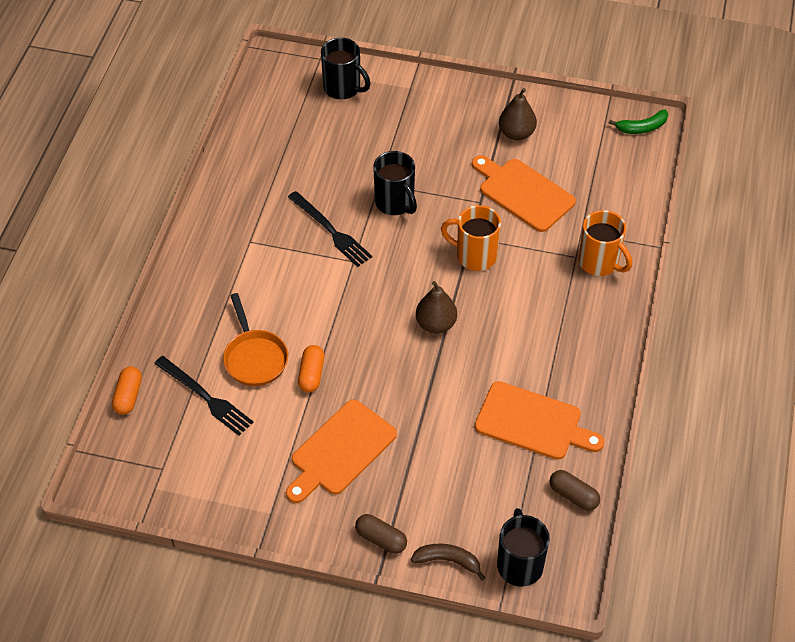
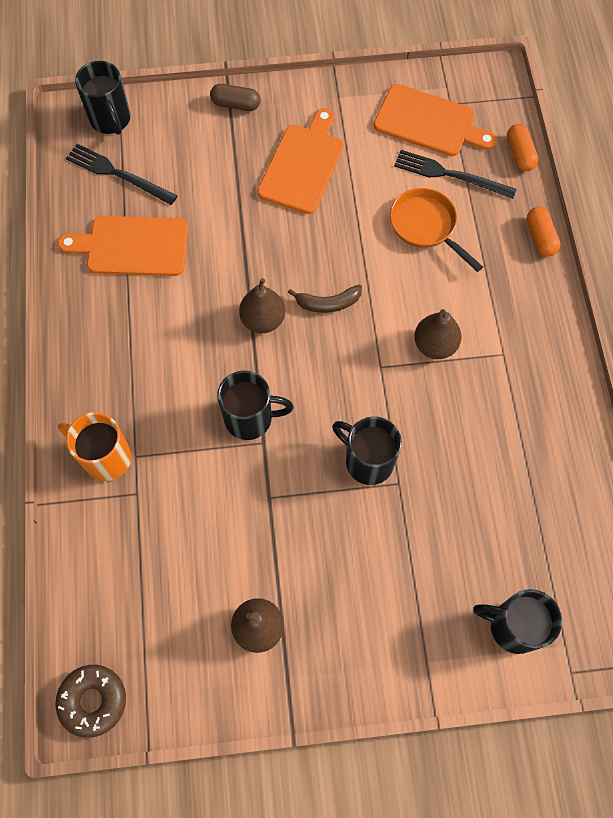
camera: 160 degrees right, 15 degrees up
(301, 263) = (435, 345): none -> brown pear
(311, 374) = (363, 227): orange capsule -> orange capsule (540, 237)
(331, 231) = (422, 397): black fork -> black fork (118, 174)
(448, 561) = (173, 104): brown banana -> brown banana (328, 303)
(474, 256) = (250, 418): orange mug -> black mug
(523, 193) = (221, 529): orange cutting board -> orange cutting board (429, 122)
(573, 495) = (77, 190): brown capsule -> none
(642, 128) = (93, 701): green banana -> brown donut

